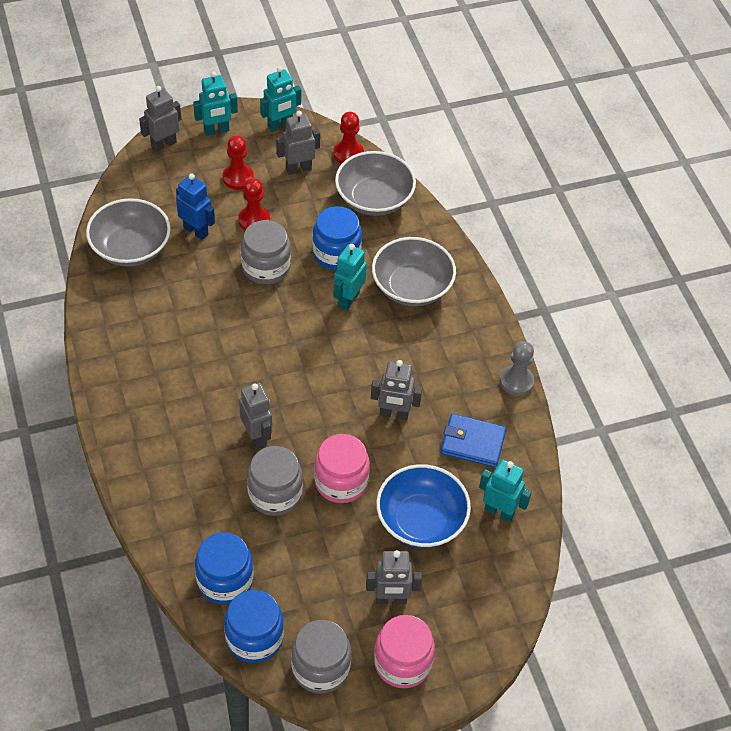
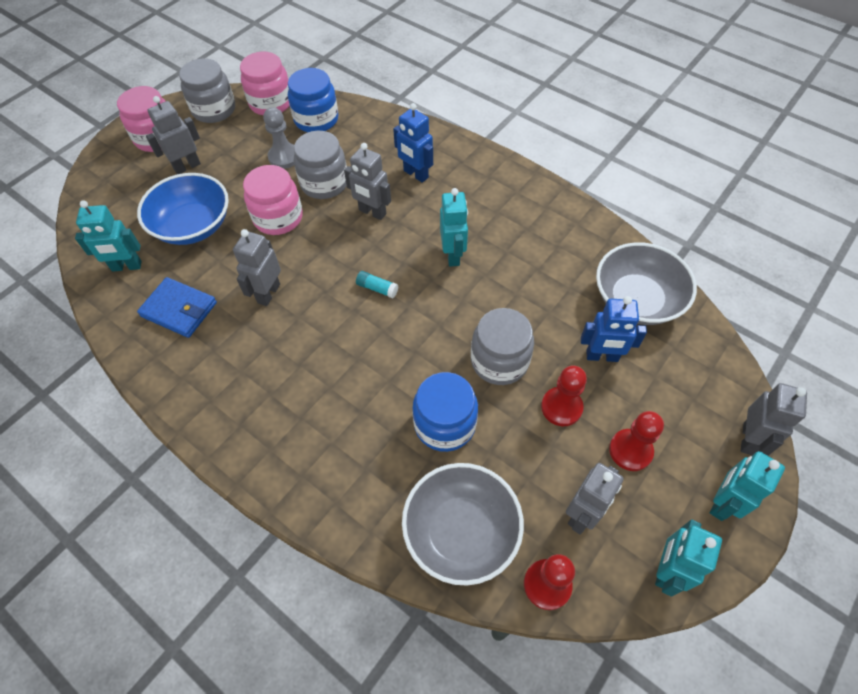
camera: 150 degrees right, 5 degrees up
(187, 452) = (415, 174): none -> blue robot
(254, 638) = (271, 103): blue jar -> pink jar
(307, 367) = (377, 288): none -> turquoise glue stick
(348, 299) = (391, 378): turquoise robot -> turquoise robot (453, 255)
(394, 414) = (268, 293): grey robot -> grey robot turned 45 degrees counterclockwise
(412, 287) = (335, 436): grey bowl -> none
(473, 442) = (179, 309): blue wallet -> blue wallet turned 45 degrees clockwise
(516, 381) = (162, 394): grey pawn -> grey pawn (284, 157)

